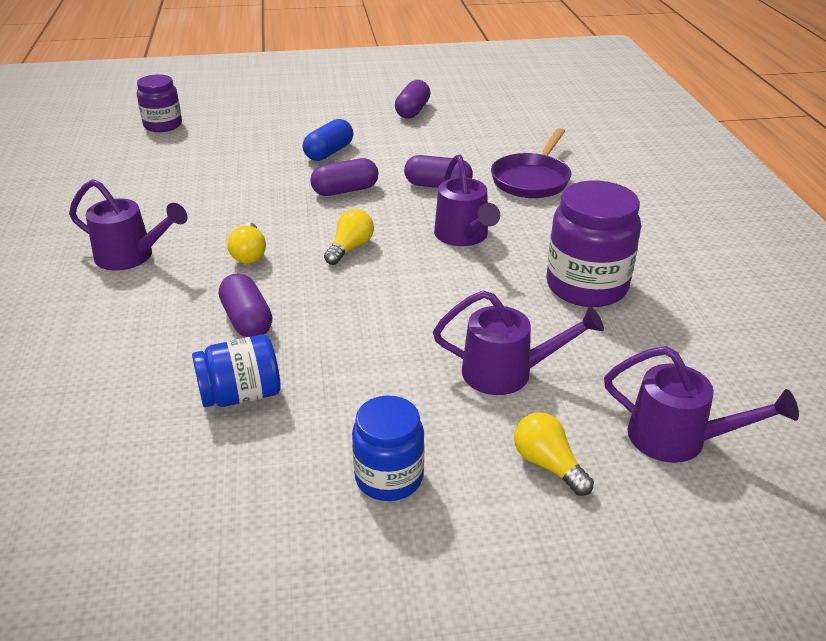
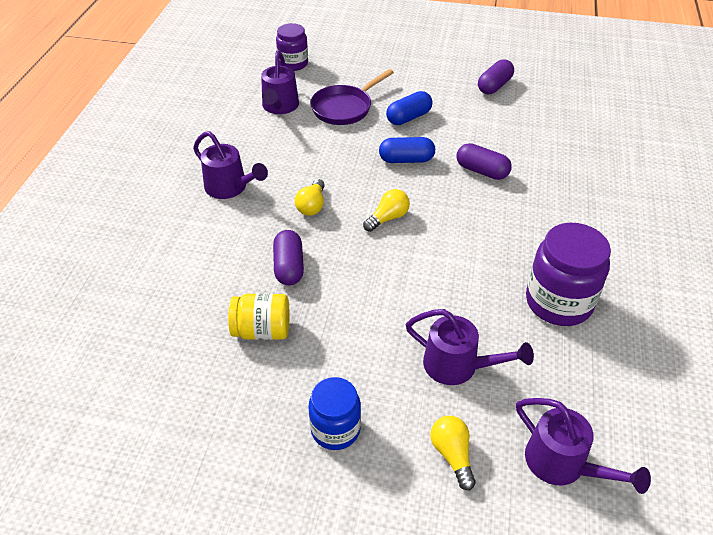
camera: 20 degrees right, 10 degrees up
(241, 395) = (262, 330): blue jar -> yellow jar
(345, 190) = (406, 160): purple capsule -> blue capsule
(464, 237) = (480, 228): purple watering can -> purple watering can (279, 107)
(532, 180) = (563, 182): purple pan -> purple pan (344, 108)

